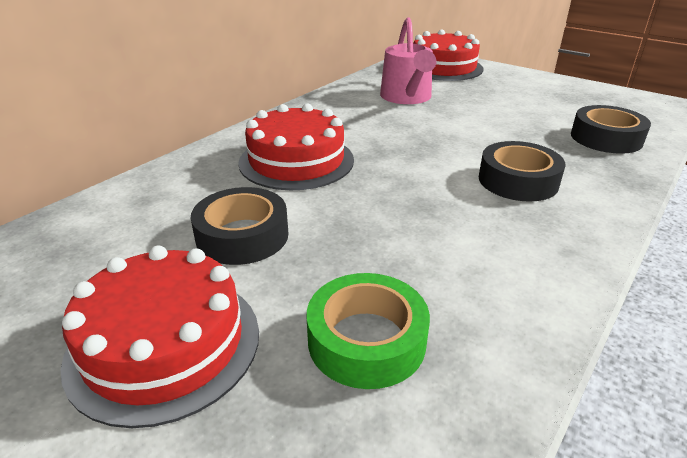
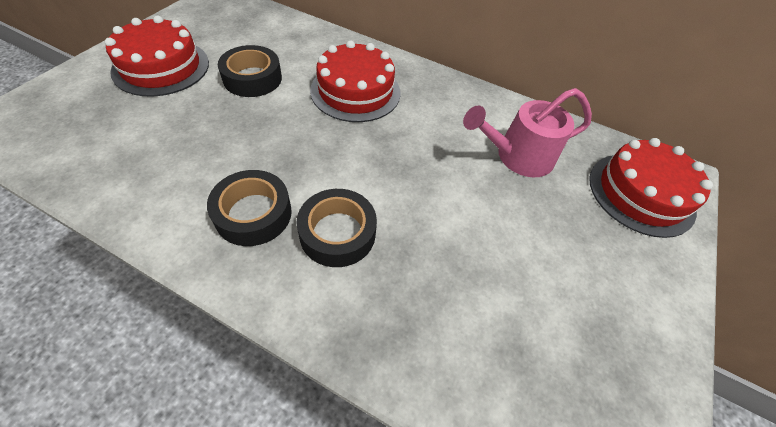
camera: 75 degrees right, 20 degrees up
(366, 340) = (145, 135): green tape -> none
(606, 138) = (464, 348): black tape -> black tape (253, 214)

